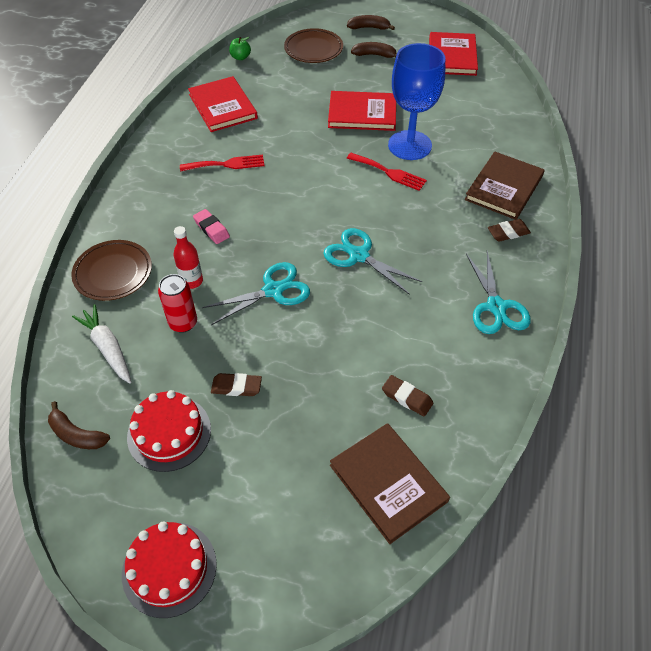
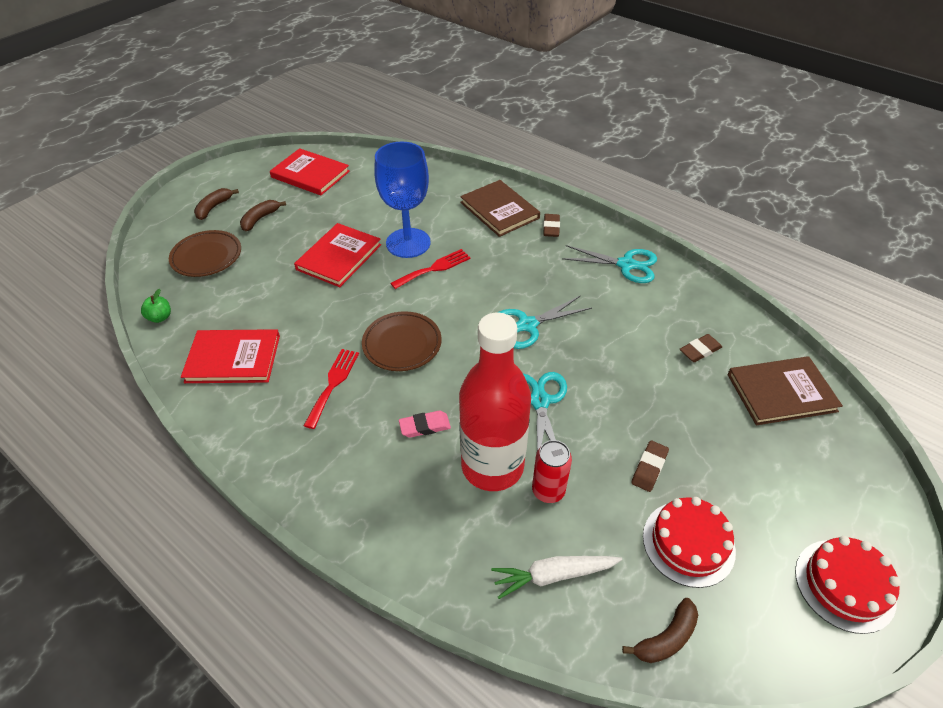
camera: 65 degrees left, 5 degrees down
(113, 273) = (439, 541): brown plate -> brown plate (402, 344)
(192, 281) = (492, 466): red bottle -> red bottle, size x2.40

